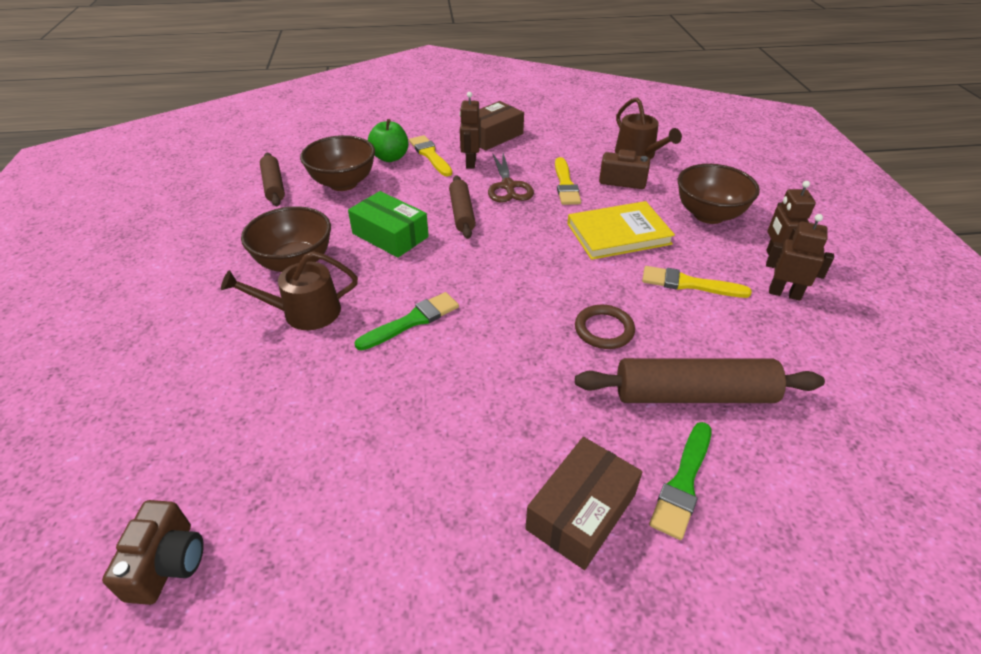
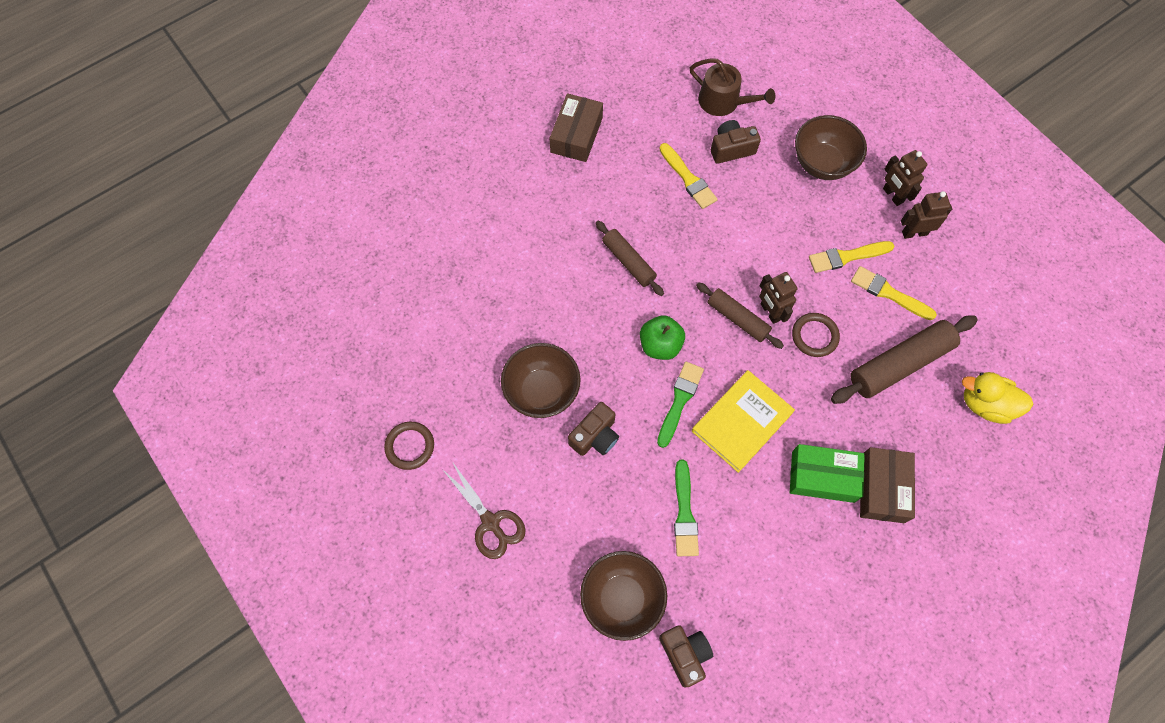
camera: 30 degrees left, 25 degrees up
(150, 253) = (410, 446): none -> brown ring
(274, 186) = (434, 310): brown rolling pin -> brown rolling pin (737, 319)
(304, 312) = (595, 436): brown watering can -> brown camera
(343, 183) = (495, 274): brown bowl -> brown bowl (622, 599)
(390, 157) = (506, 216): green apple -> green apple (660, 345)
(390, 235) = (591, 319): green box -> green box (823, 477)
(430, 155) = (541, 194): yellow brush -> yellow brush (888, 293)
(470, 162) = (586, 187): brown robot -> brown robot (770, 312)
(508, 186) = (642, 206): brown scissors -> brown scissors (490, 522)
(618, 234) = (767, 224): yellow book -> yellow book (742, 422)
(683, 483) = (925, 436): green brush -> green brush (684, 513)
(796, 487) = (985, 404): none -> yellow duck

